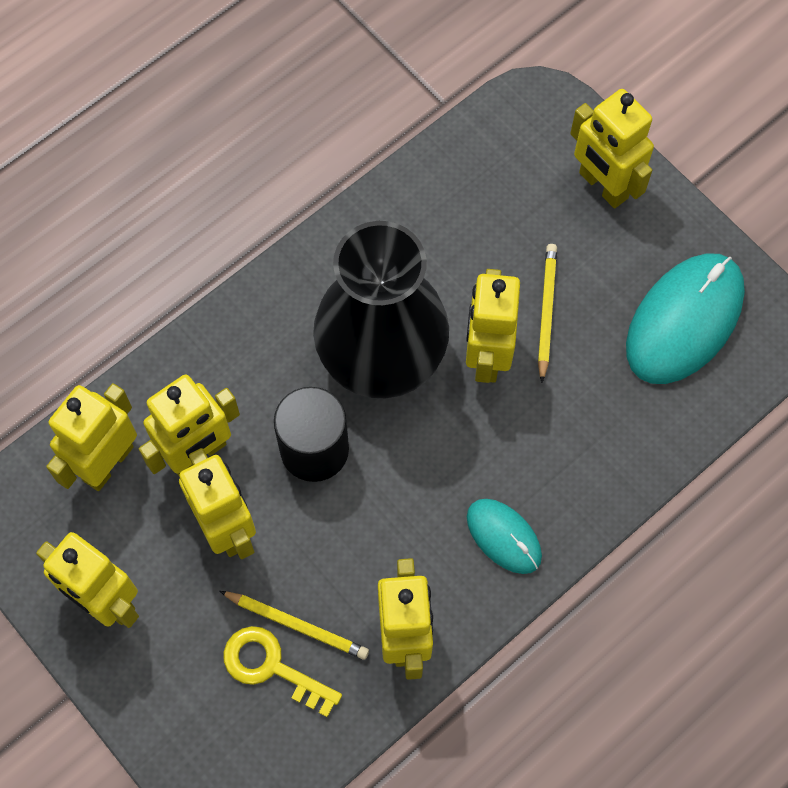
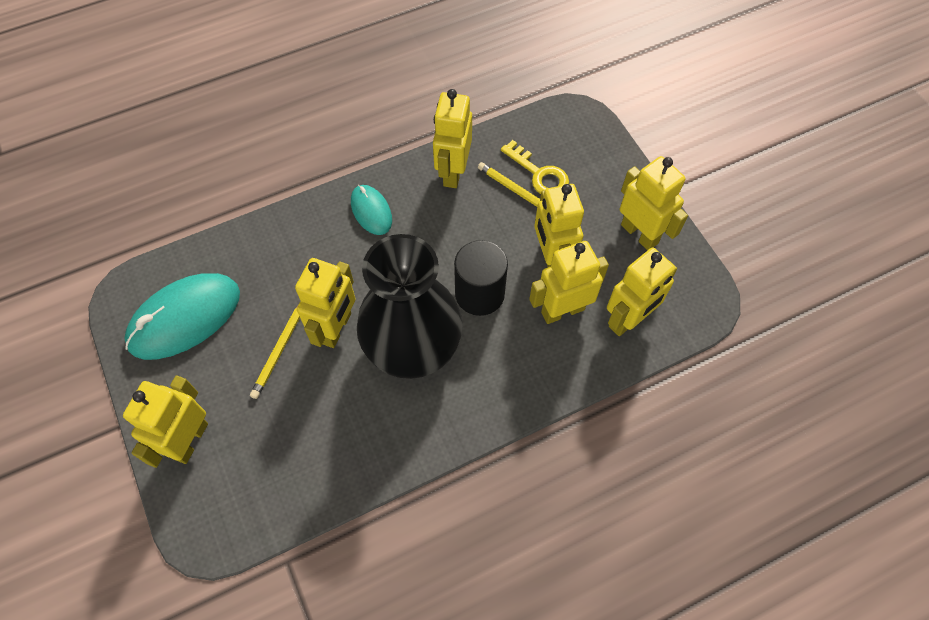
camera: 165 degrees left, 5 degrees down
(602, 186) = (190, 440): yellow robot -> yellow robot turned 135 degrees counterclockwise

